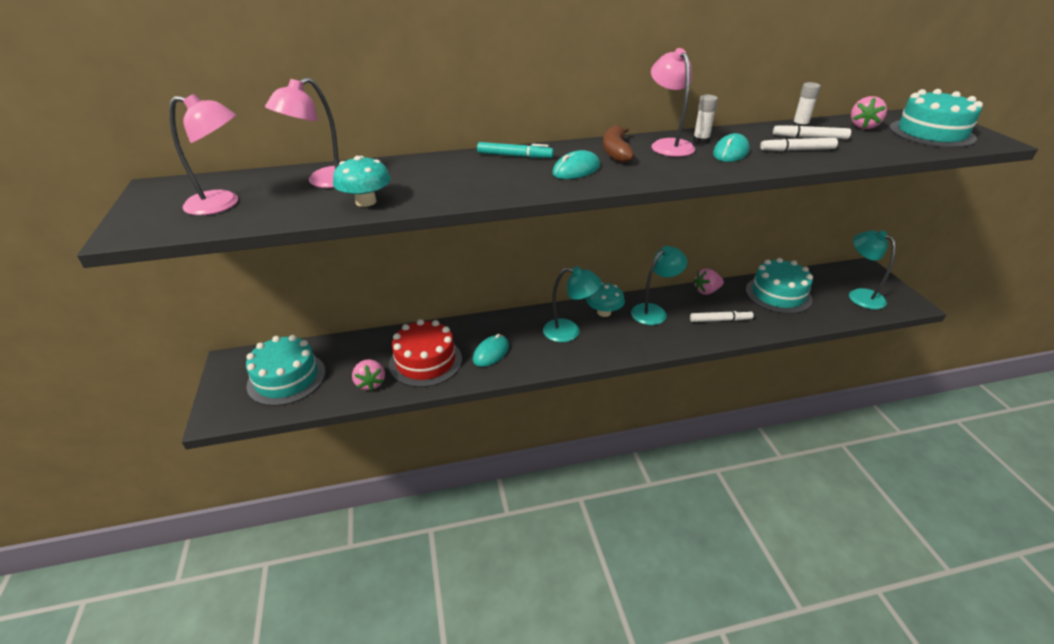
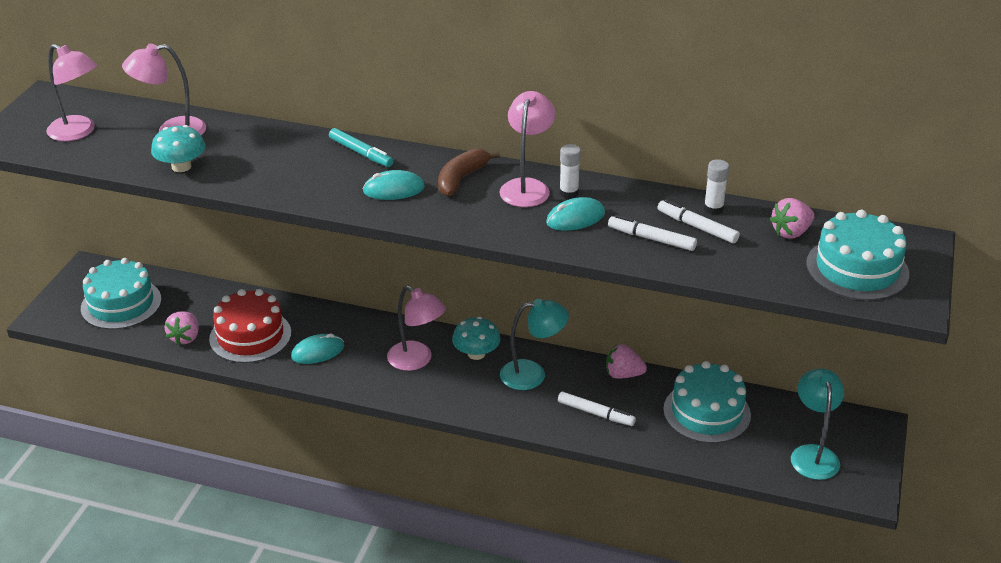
camera: 30 degrees right, 0 degrees up
(569, 331) = (417, 360): turquoise lamp -> pink lamp

